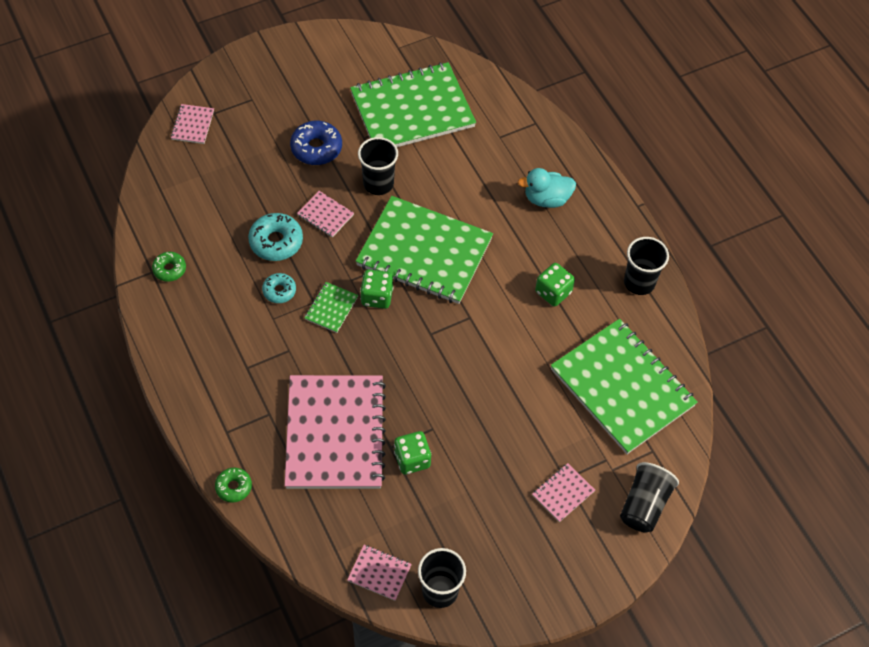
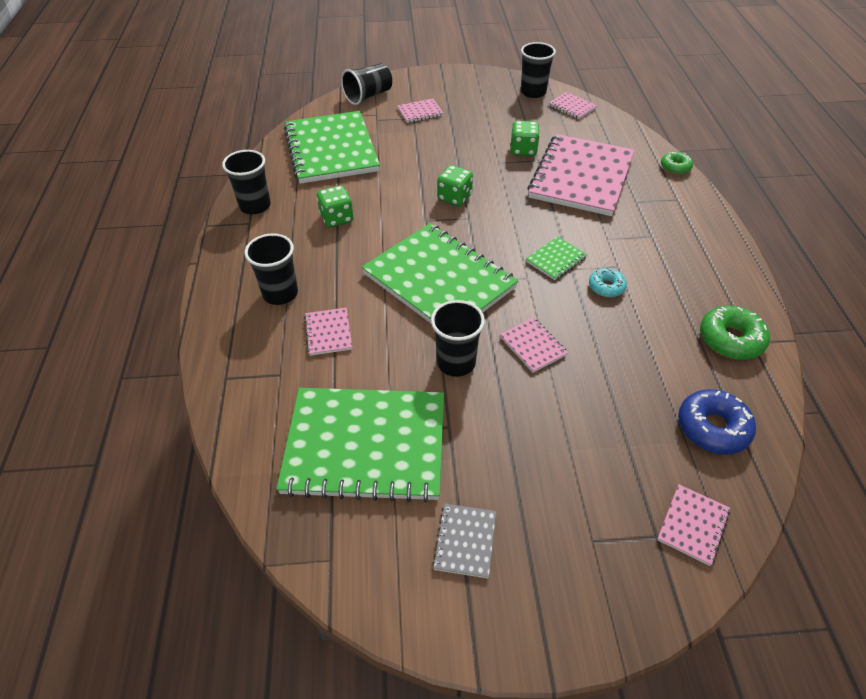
camera: 155 degrees left, 10 degrees down
(169, 269) = (730, 339): green donut -> green donut, size x1.64
(276, 242) = (599, 334): turquoise donut -> none
(316, 148) = (517, 431): blue donut -> blue donut (712, 428)
(326, 78) = (465, 541): none -> grey notebook
(377, 297) = (506, 257): green dice -> green dice (454, 197)
(486, 178) = (328, 332): none -> pink notebook
(546, 199) = (280, 293): turquoise duck -> black cup

